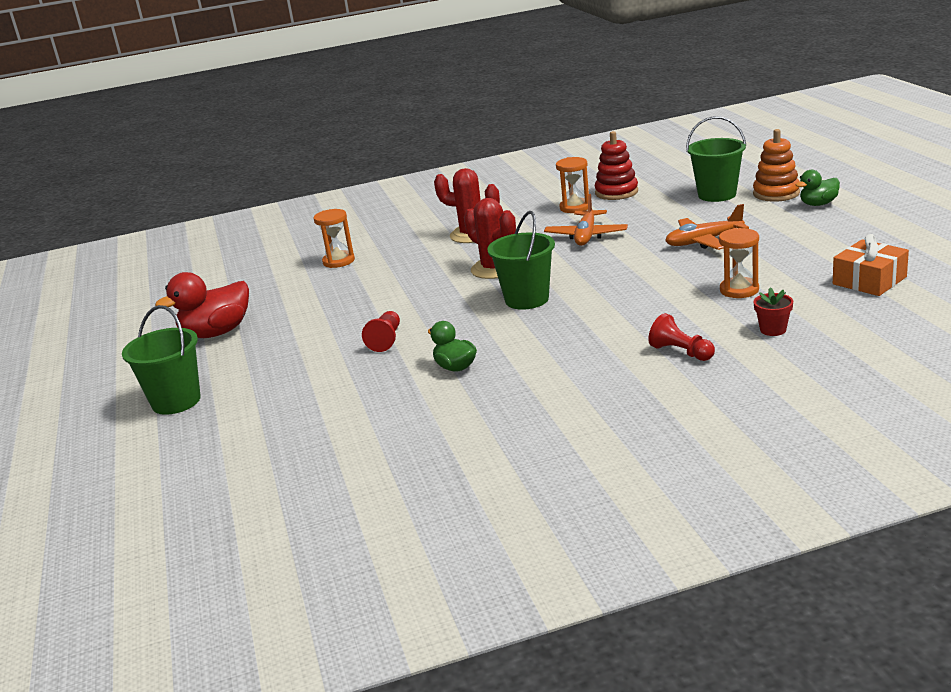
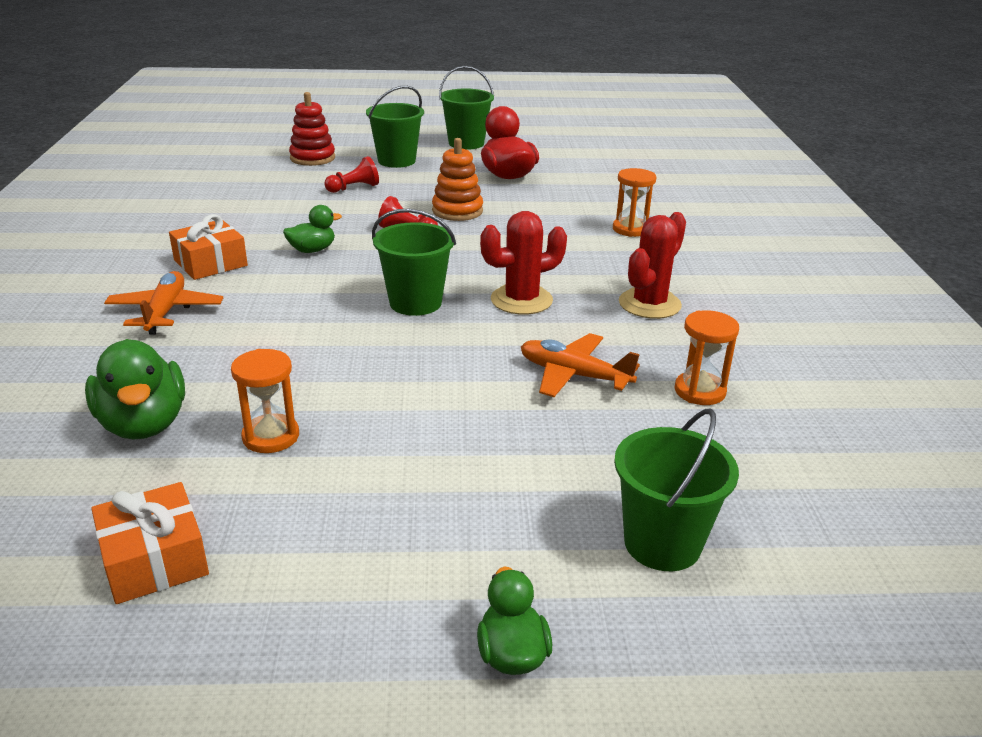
camera: 100 degrees right, 5 degrees up
(104, 379) = (466, 143): none -> green bucket
(516, 404) = (210, 263): none -> orange gift
(616, 192) = (748, 442): red stacking toy -> red stacking toy (312, 158)
(681, 352) = (181, 355): red pawn -> red pawn (354, 188)
(704, 241) = (459, 461): orange plane -> orange plane (165, 312)
(773, 330) = (144, 424): red flower pot -> green duck
(776, 193) = (616, 621): orange stacking toy -> orange stacking toy (457, 211)

